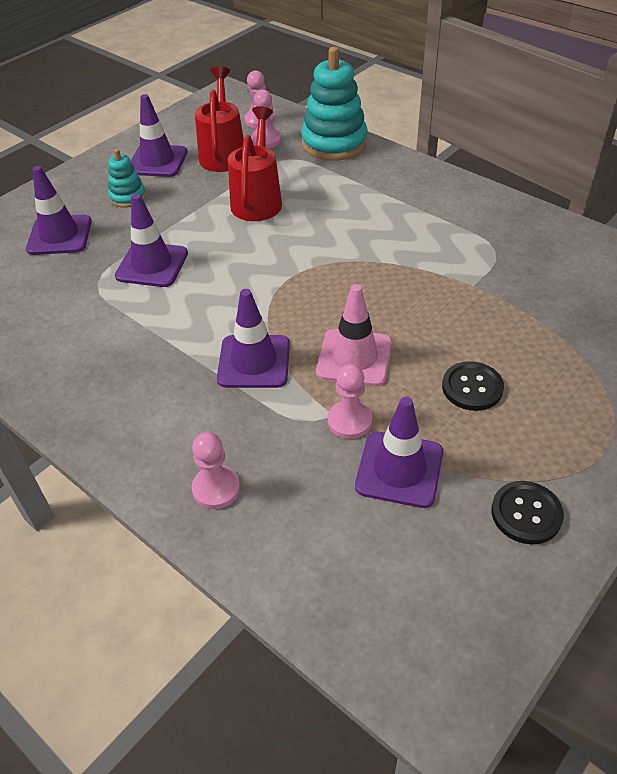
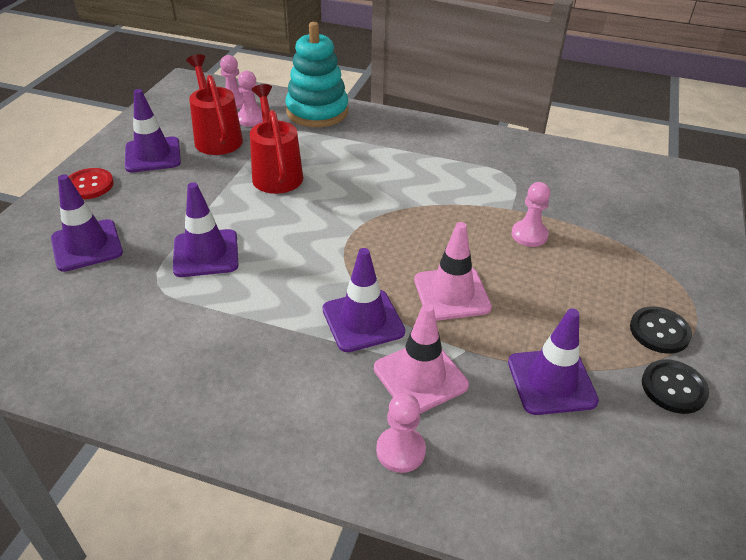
camera: 25 degrees left, 5 degrees down
(90, 180) = (89, 185): none -> red button
(128, 197) = (141, 194): turquoise stacking toy -> none
(275, 428) = (420, 377): none -> pink traffic cone
(349, 421) = (482, 351): pink pawn -> pink pawn (529, 235)
(472, 387) = (565, 294): black button -> black button (659, 331)

